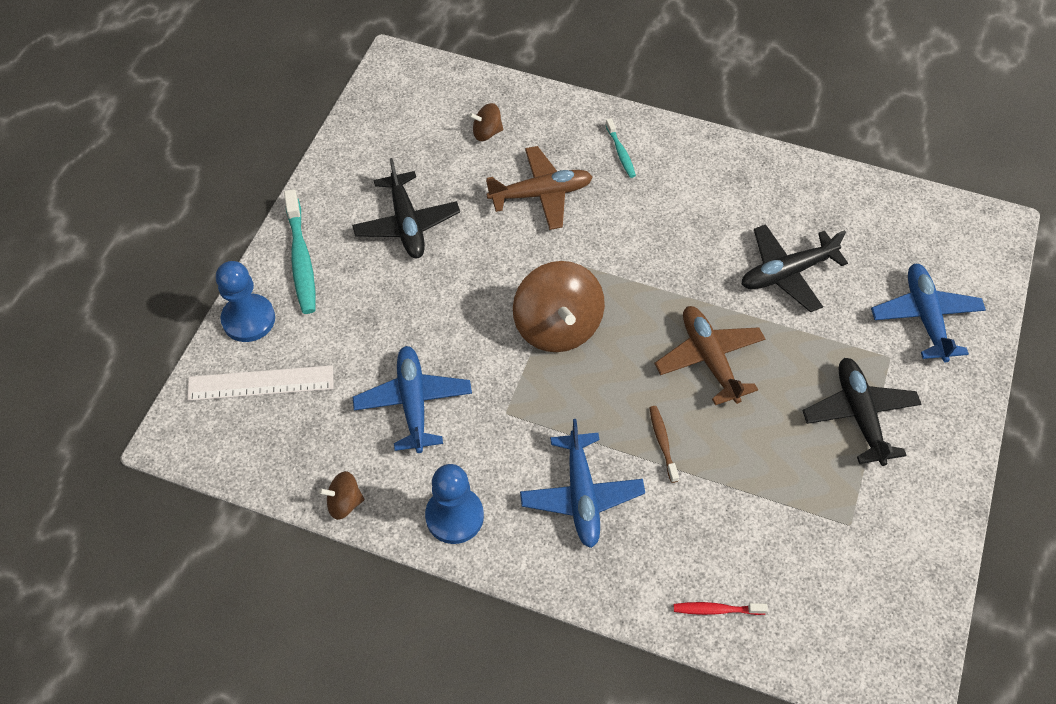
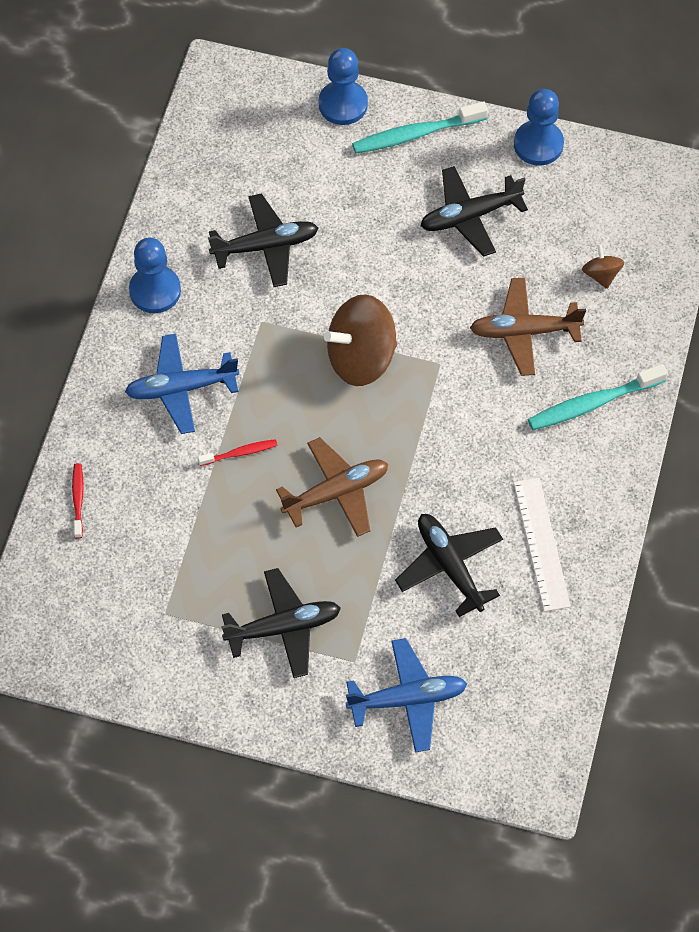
camera: 85 degrees right, 5 degrees up
(261, 383) = (276, 125): white ruler -> white ruler (541, 544)
(335, 164) = (538, 144): none -> blue pawn
(344, 503) = (163, 206): brown spinning top -> none
(413, 403) = (265, 246): blue plane -> black plane
(541, 194) = (524, 331): brown plane -> brown plane turned 105 degrees clockwise
(620, 152) = (592, 403): turquoise toothbrush -> turquoise toothbrush, size x1.85
(662, 442) = (240, 453): brown toothbrush -> red toothbrush

